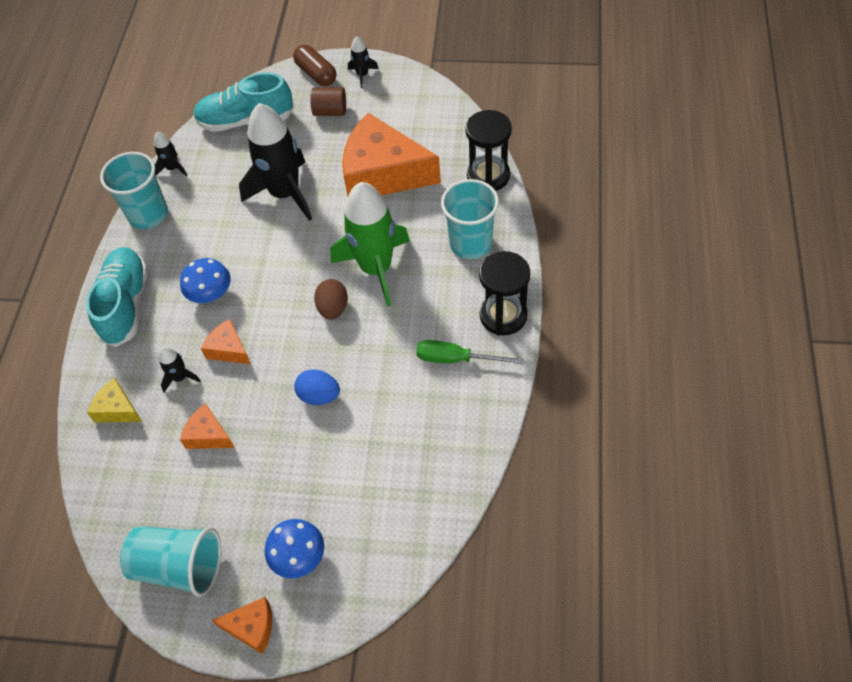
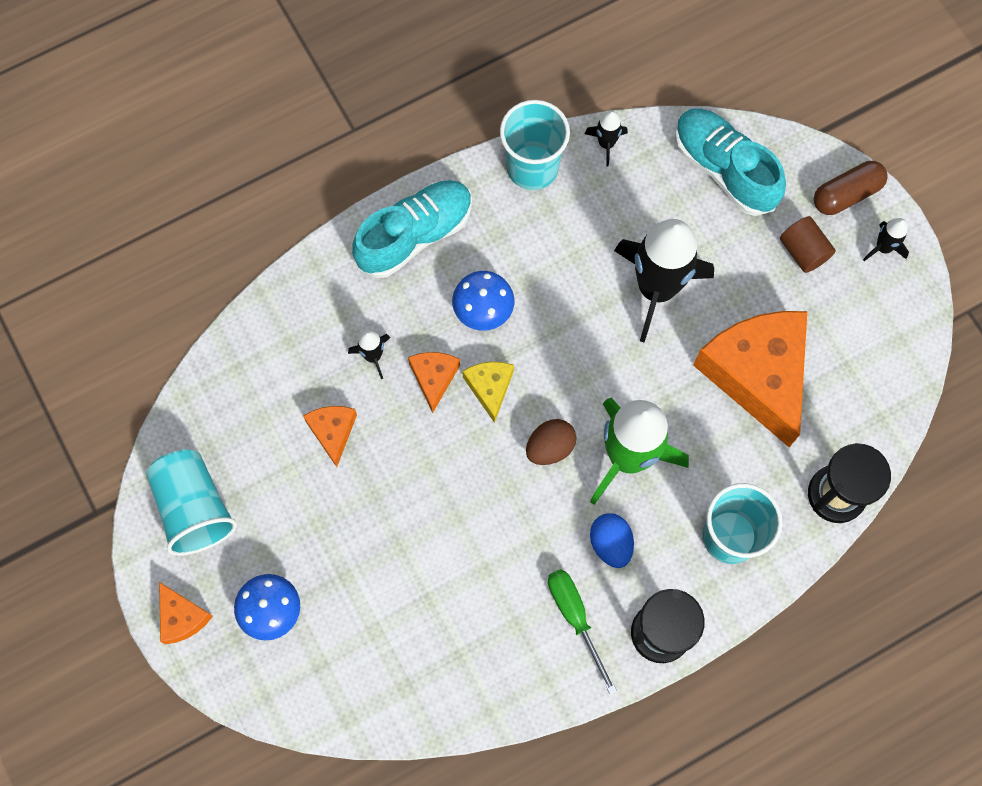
camera: 50 degrees right, 15 degrees up
(117, 409) = (302, 324): yellow cheese -> yellow cheese (490, 388)
(316, 74) = (846, 194): brown capsule -> brown capsule turned 45 degrees clockwise
(319, 395) = (443, 507): blue egg -> blue egg (610, 544)

